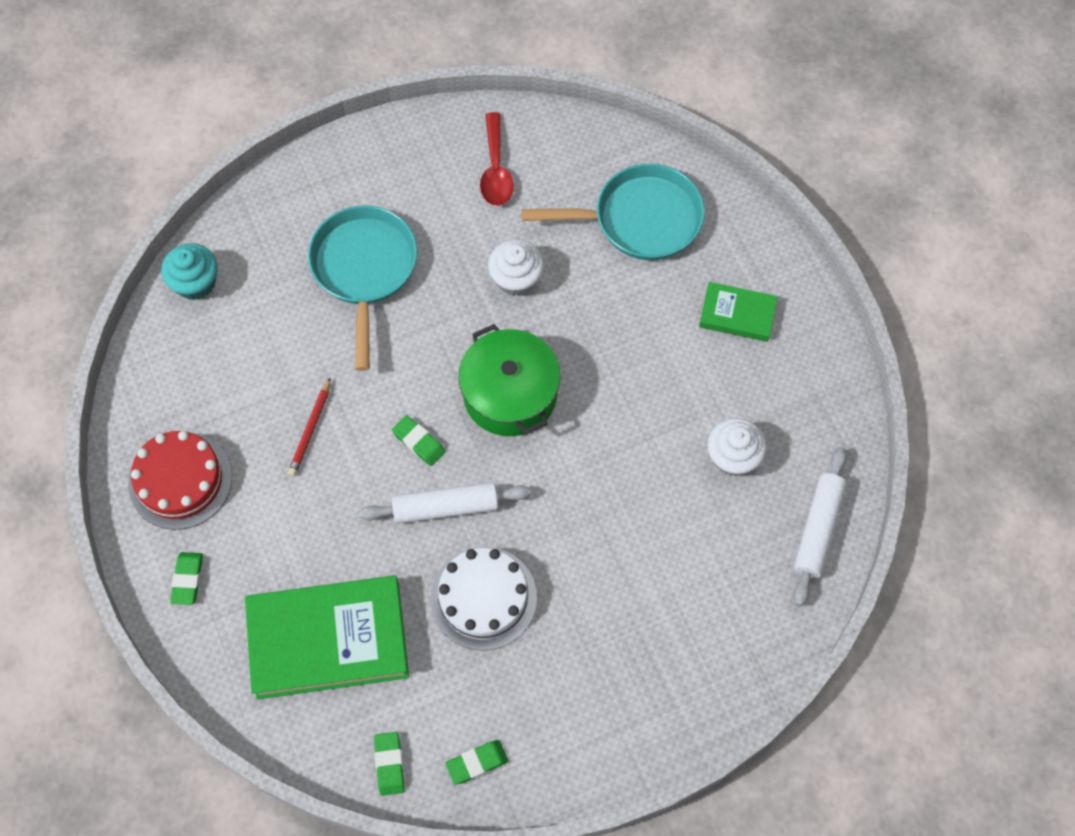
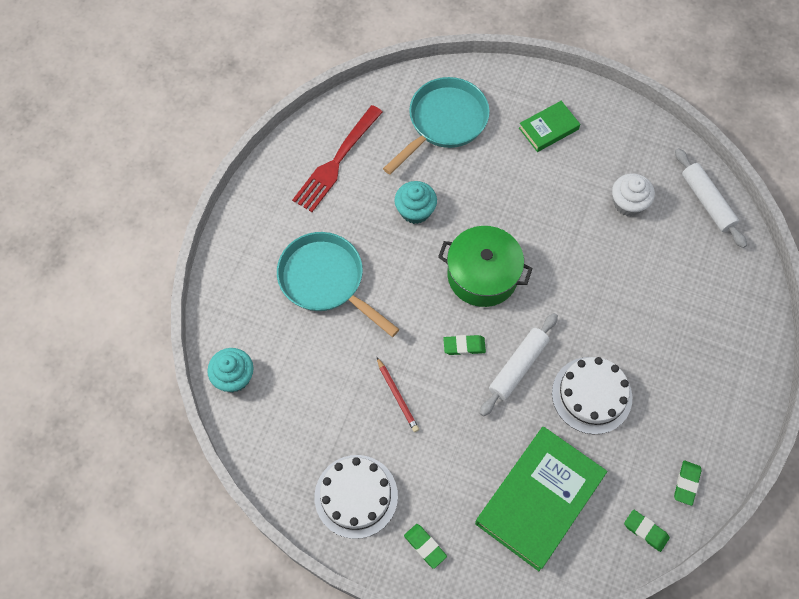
camera: 45 degrees left, 0 degrees up
(180, 480) = (356, 496): red cake -> white cake
(496, 169) = (336, 161): red spoon -> red fork
(516, 278) = (415, 211): white cupcake -> turquoise cupcake

